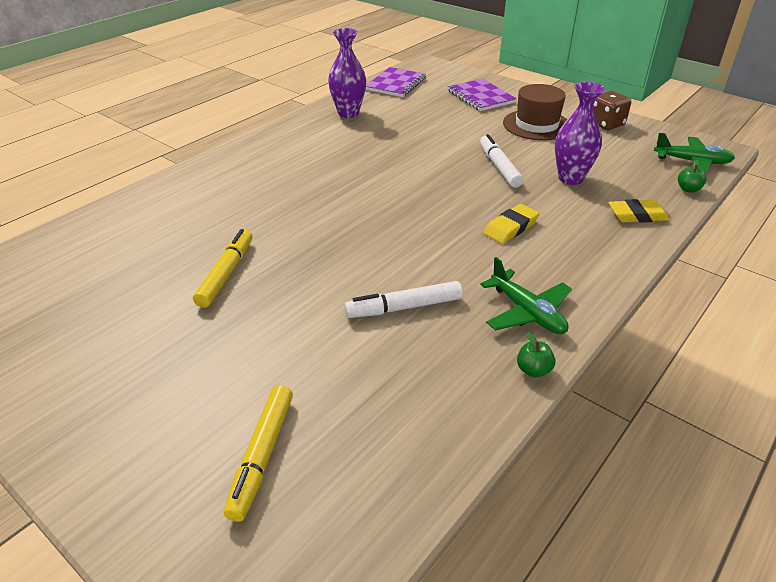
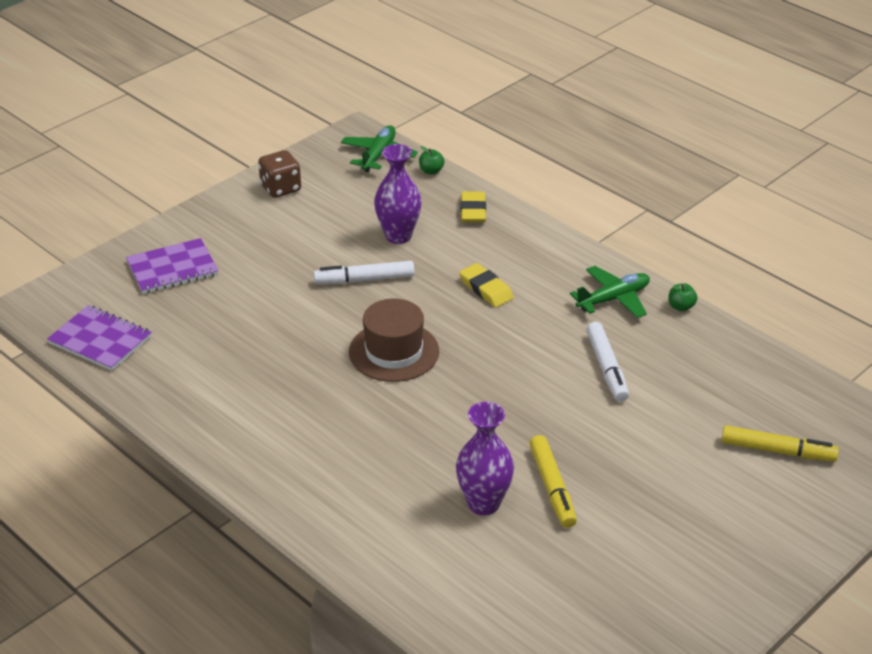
camera: 85 degrees left, 0 degrees up
(226, 273) = (552, 487): yellow marker -> yellow marker turned 120 degrees counterclockwise
(348, 113) = (187, 390): purple vase -> purple vase (483, 503)
(536, 125) = (268, 237): brown hat -> brown hat (394, 352)

